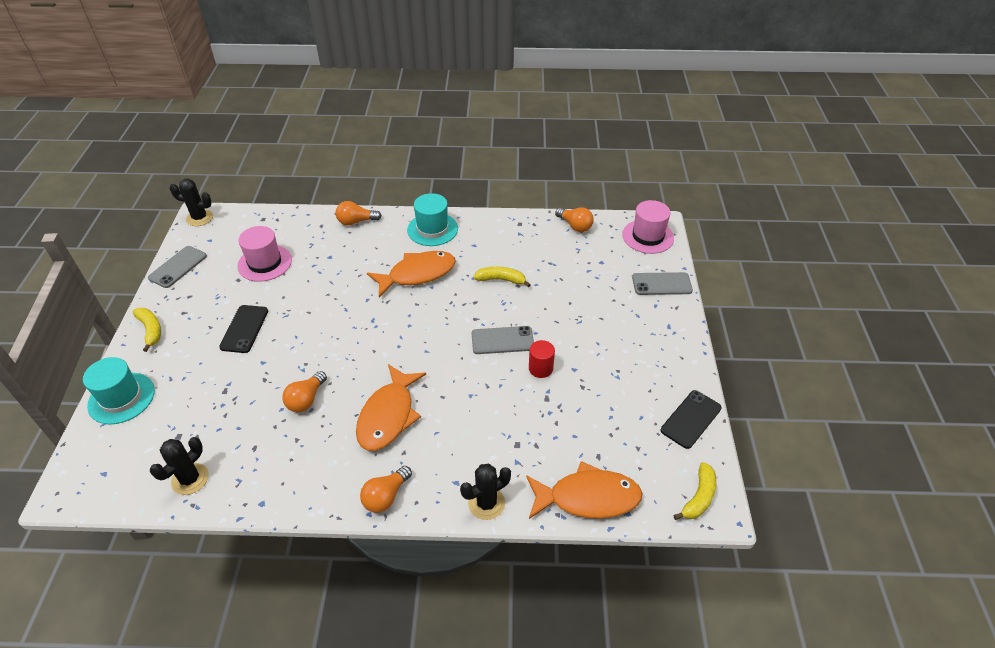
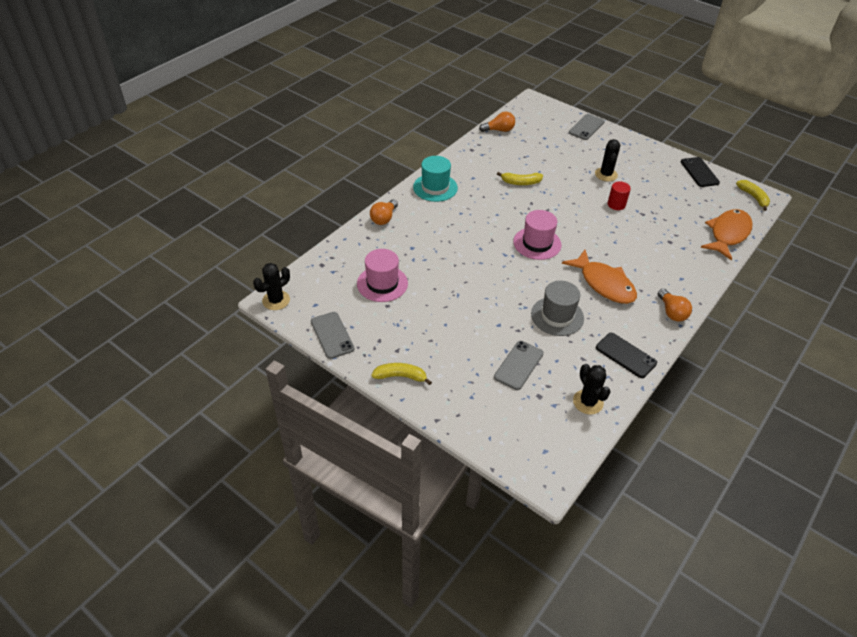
camera: 55 degrees left, 0 degrees up
(121, 398) = (469, 418): turquoise hat -> none
(244, 329) = (452, 321): black phone -> black phone (626, 355)
(306, 399) = (557, 316): orange light bulb -> grey hat
(417, 274) = (477, 214): orange fish -> none
(486, 503) = (705, 273): black cactus -> black cactus (606, 174)
(501, 280) = (521, 182): yellow banana -> yellow banana turned 135 degrees counterclockwise
(502, 340) = (578, 208): grey phone -> grey phone (518, 365)
(648, 236) = (539, 110): pink hat -> pink hat (537, 243)

